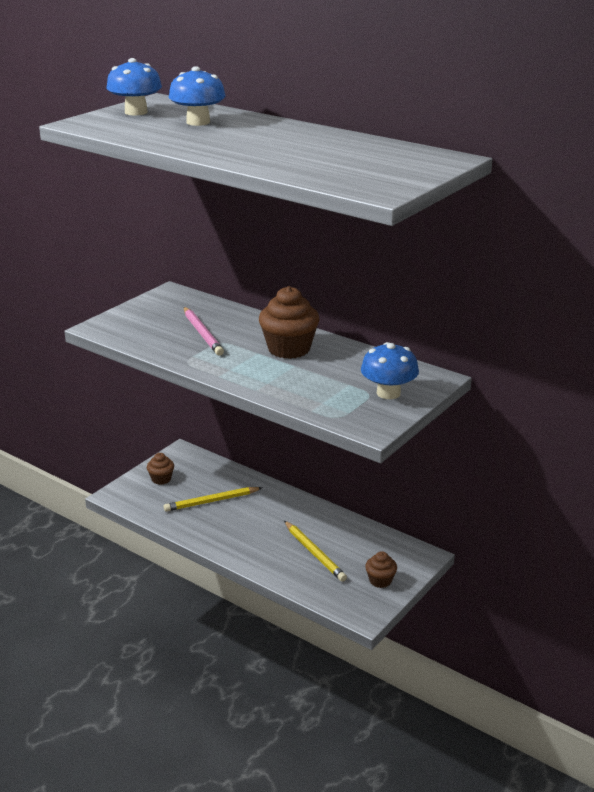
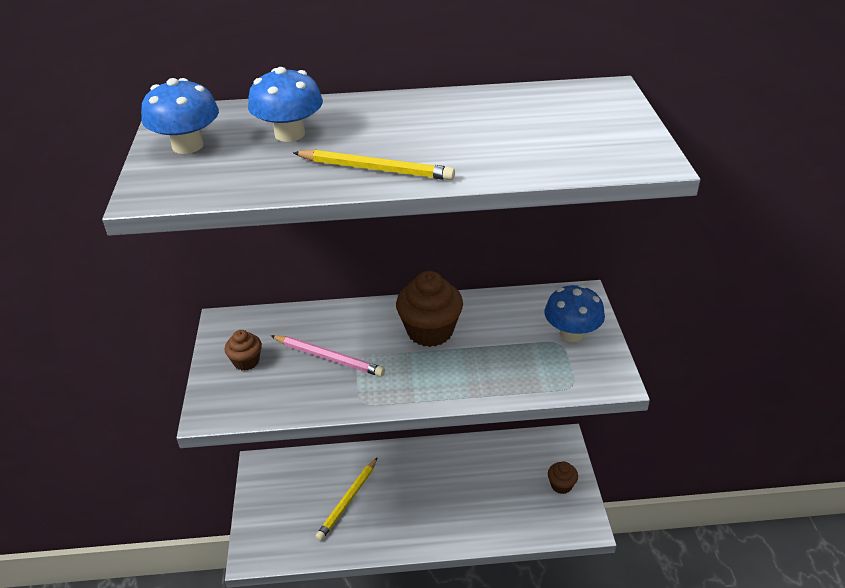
camera: 40 degrees left, 10 degrees up
(161, 479) = (275, 507): brown cupcake -> brown cupcake (246, 361)
(314, 553) = (488, 494): yellow pencil -> yellow pencil (376, 169)

